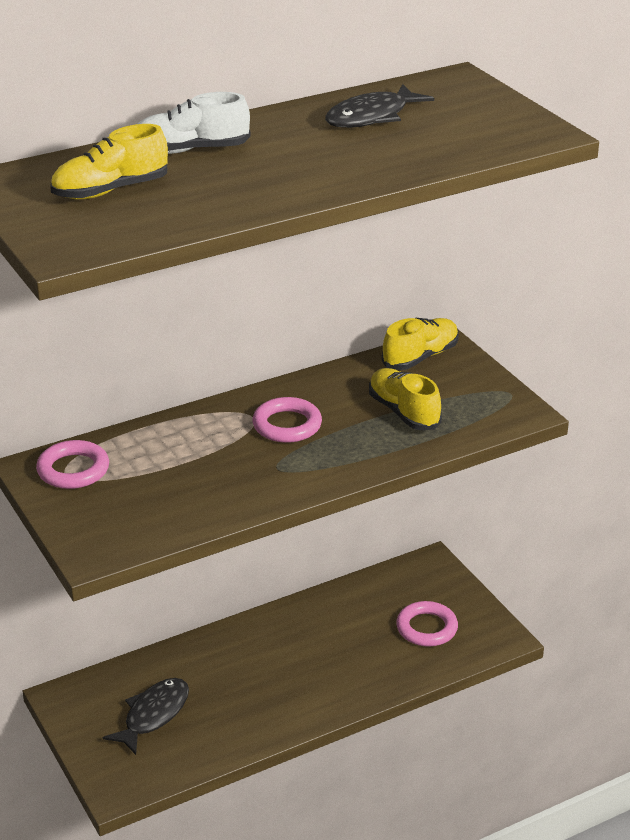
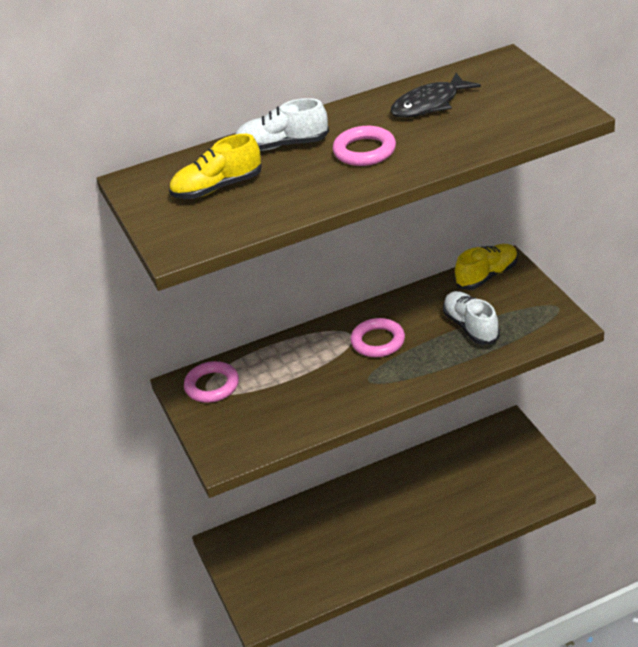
camera: 10 degrees right, 5 degrees up
(153, 715) = (289, 556): black fish -> none
(403, 412) = (470, 327): yellow shoe -> white shoe
(426, 628) = (502, 481): pink ring -> pink ring (364, 151)

